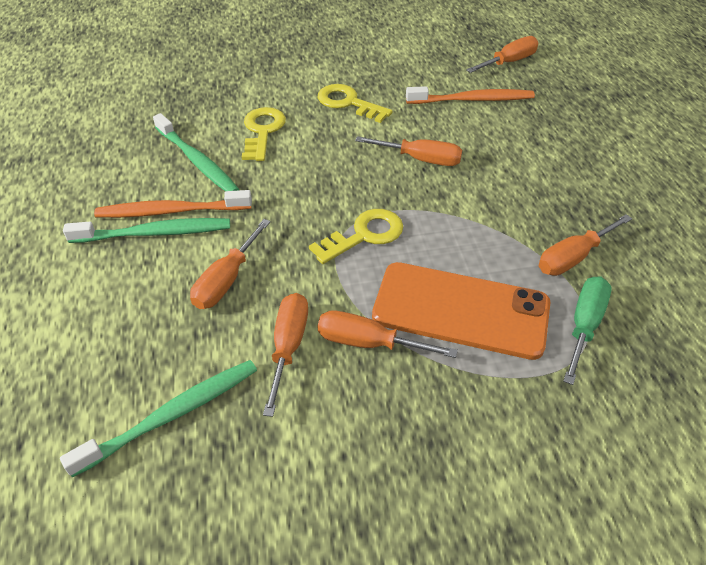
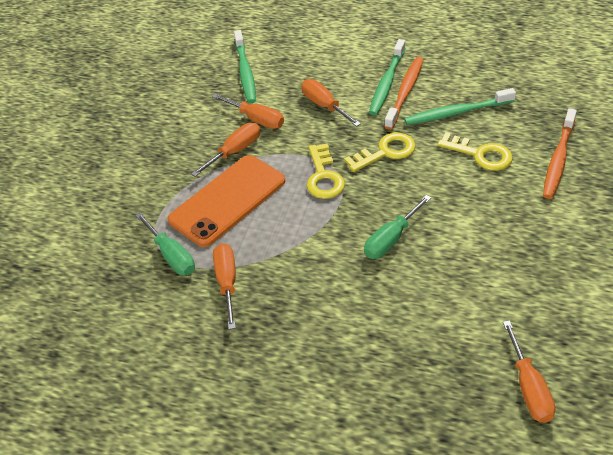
camera: 120 degrees right, 0 degrees up
(348, 103) = (501, 219): yellow key -> yellow key (386, 152)
(421, 159) = (391, 239): orange screwdriver -> green screwdriver
(473, 100) = (465, 317): orange toothbrush -> orange toothbrush (558, 159)

